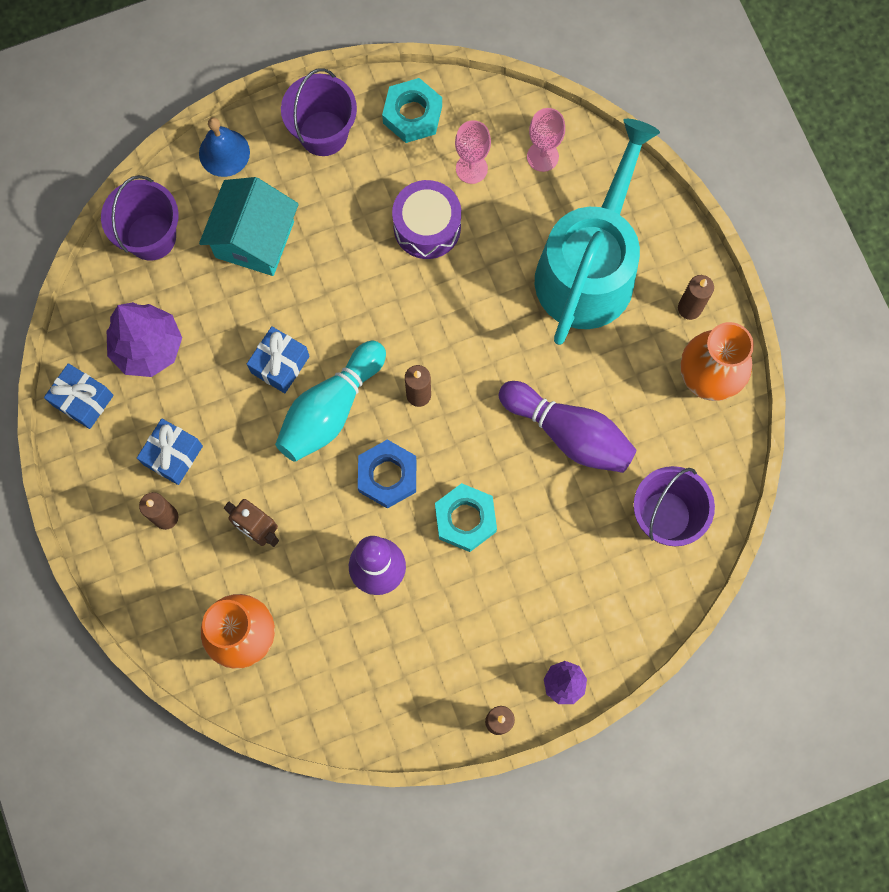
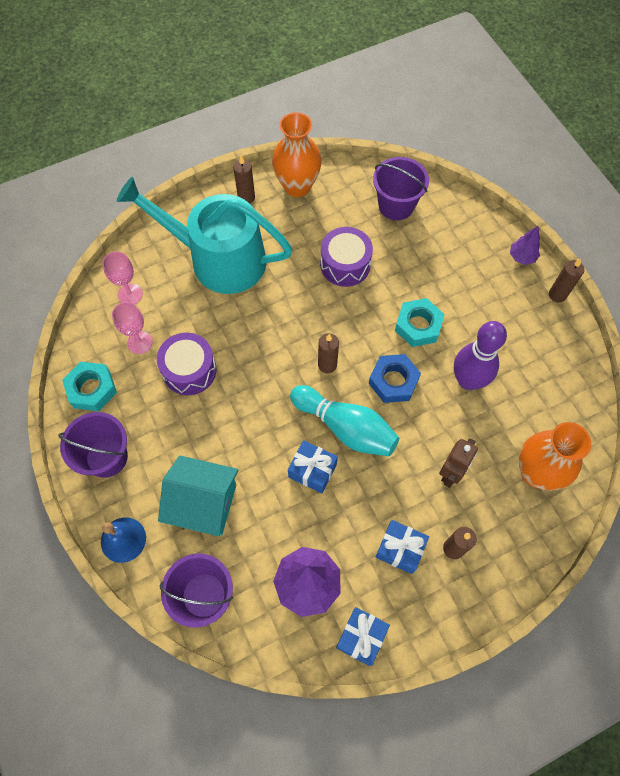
camera: 95 degrees left, 10 degrees down
(568, 433) = (345, 265): purple bowling pin -> purple drum

